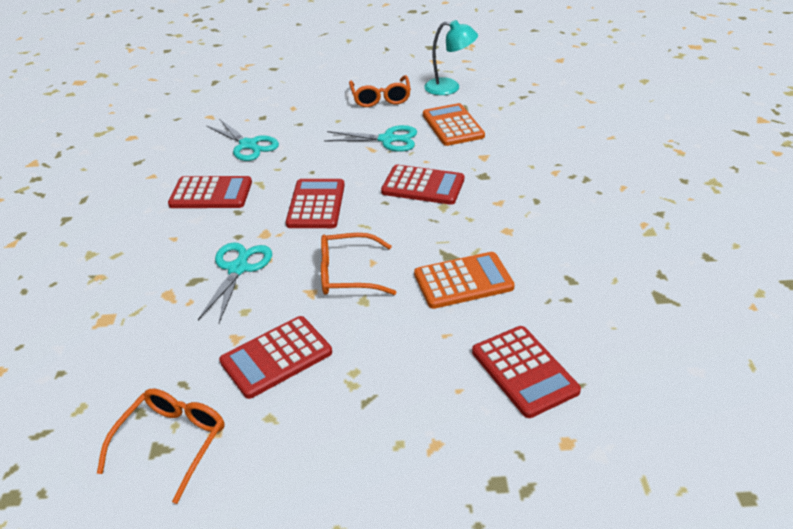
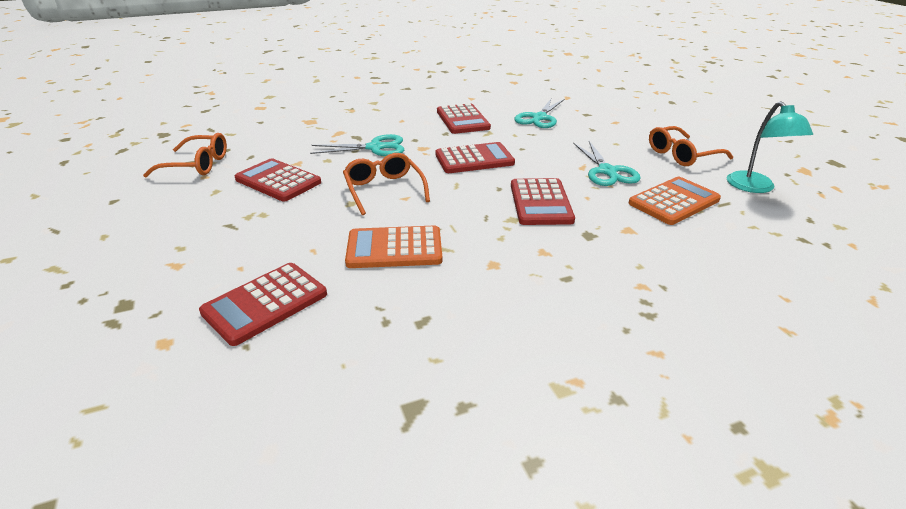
camera: 70 degrees right, 5 degrees down
(463, 281) = (394, 248): orange calculator -> orange calculator turned 120 degrees clockwise

